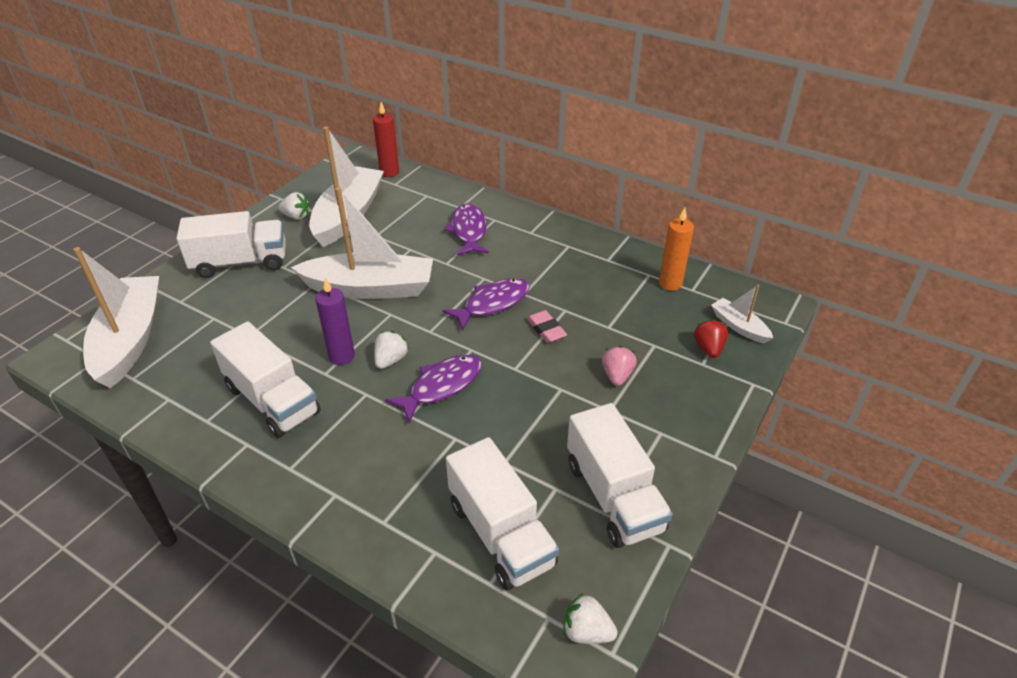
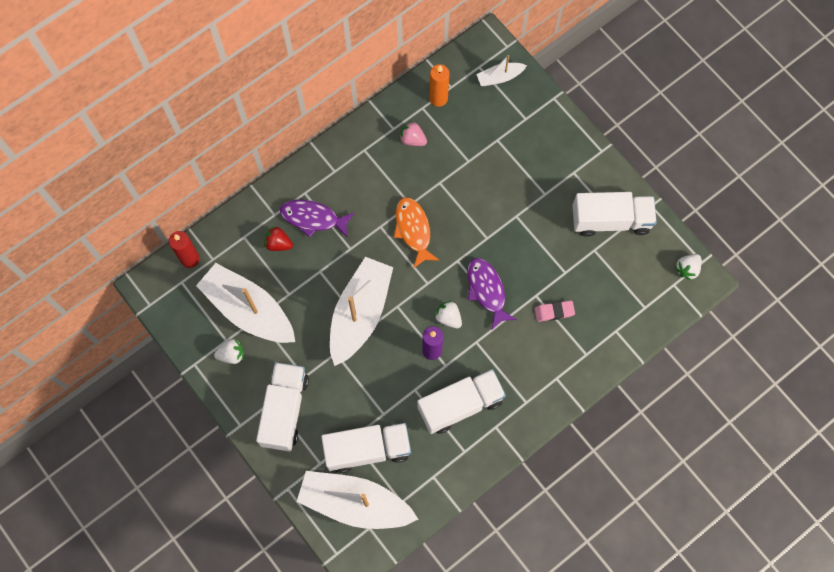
camera: 70 degrees left, 30 degrees up
(296, 216) = (231, 354): white strawberry -> white strawberry turned 45 degrees clockwise
(492, 304) = (413, 230): purple fish -> orange fish
(501, 533) = (615, 291): white truck -> white truck (367, 449)
(546, 329) = (455, 203): pink eraser -> pink eraser (554, 312)
(617, 375) = (517, 176): pink strawberry -> pink strawberry (412, 139)
(708, 348) = (513, 108): red strawberry -> red strawberry (278, 243)

